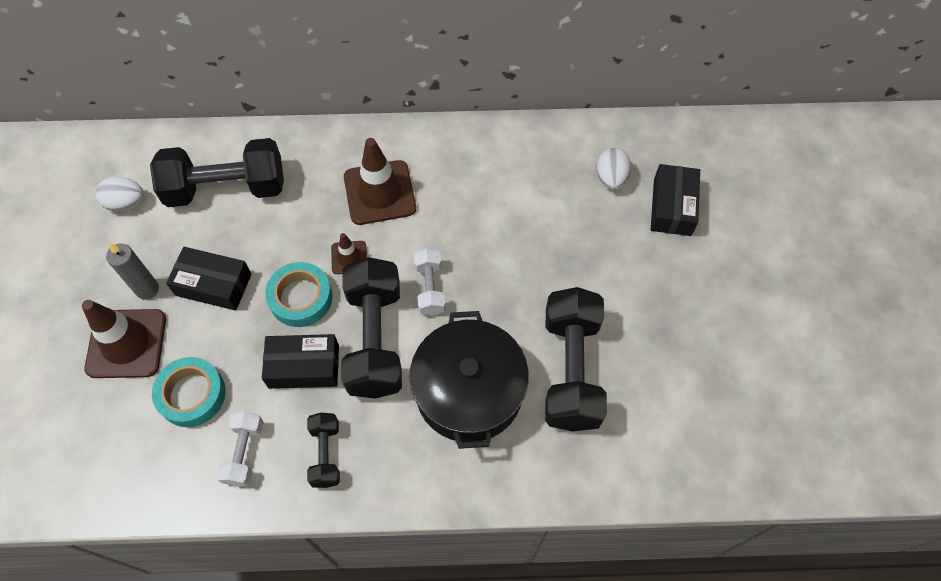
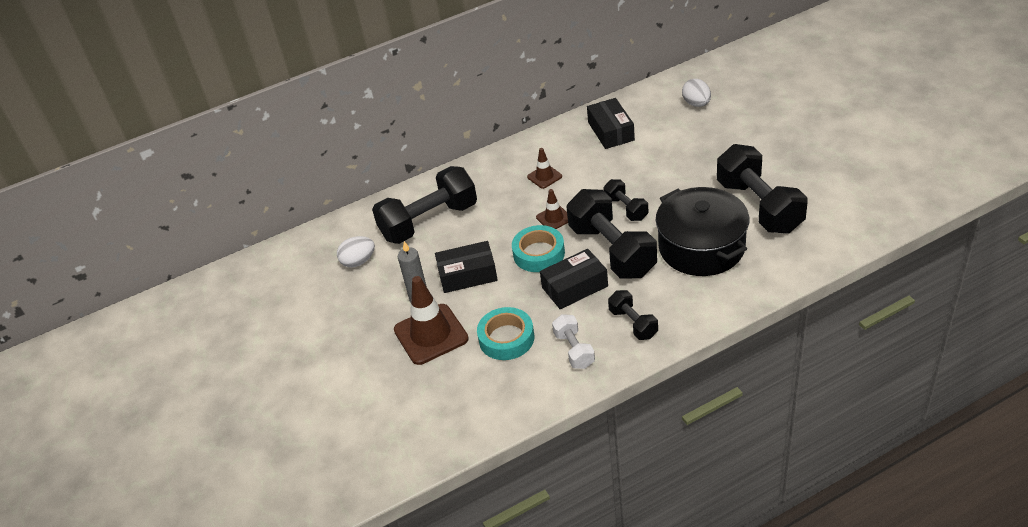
camera: 20 degrees left, 20 degrees down
(379, 193) = (544, 177): brown traffic cone -> brown traffic cone, size x0.51
(430, 288) = (626, 209): white dumbbell -> black dumbbell
(672, 207) = (749, 101): black box -> black box (610, 131)

